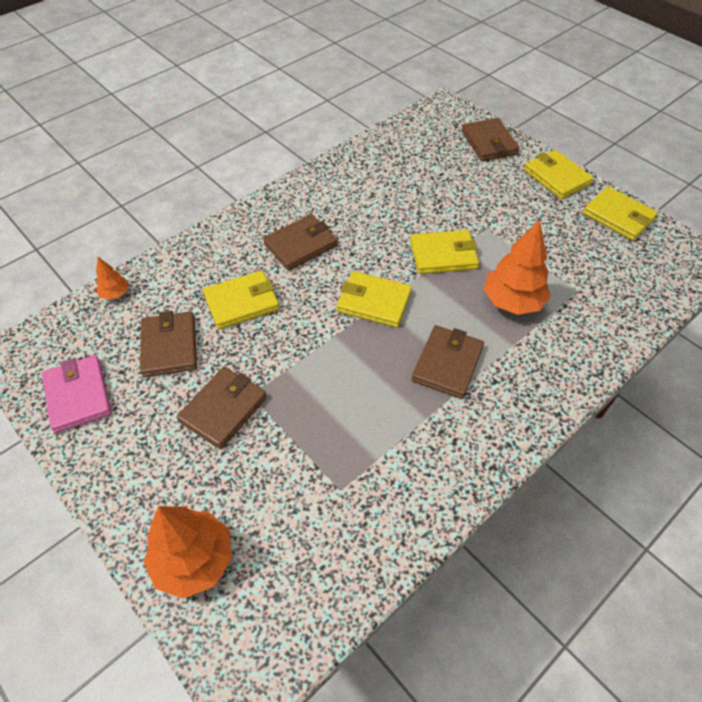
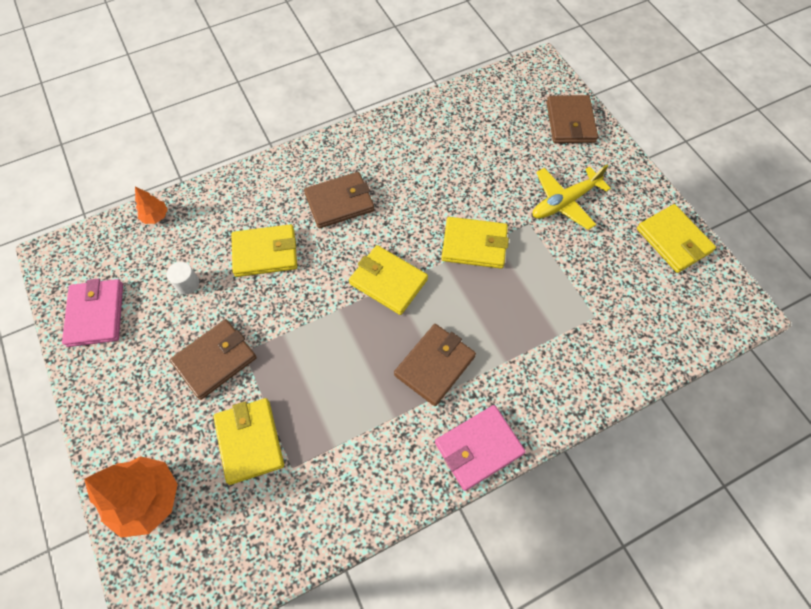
camera: 15 degrees right, 10 degrees up
(169, 346) = (187, 284): brown wallet -> white cylinder
(510, 205) = (564, 202): none -> yellow plane
(512, 302) = (523, 313): orange tree -> none
(518, 425) = (478, 448): none -> pink wallet
(556, 177) = (626, 179): yellow wallet -> yellow wallet (249, 441)

